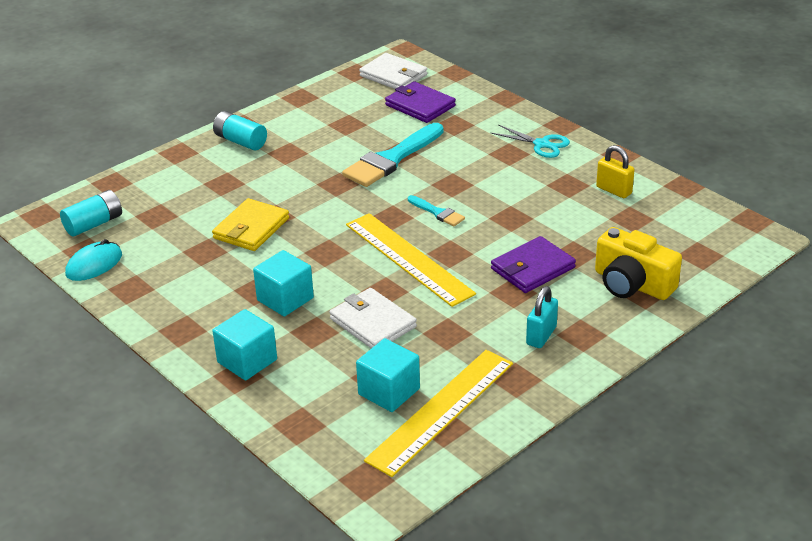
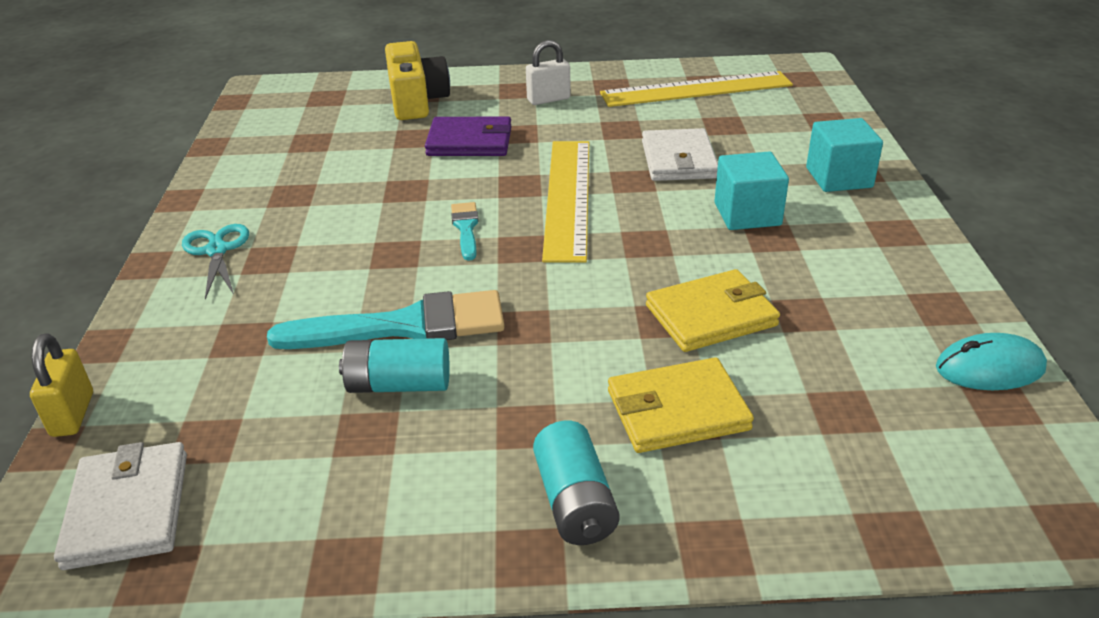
camera: 140 degrees left, 0 degrees up
(94, 224) = (967, 448): turquoise battery -> turquoise battery (399, 385)
(230, 184) = (677, 410): none -> yellow wallet
(389, 391) = (724, 112): turquoise cube -> none
(420, 105) = (217, 403): purple wallet -> none
(541, 336) = (548, 99): turquoise padlock -> white padlock
(614, 190) = (268, 169): yellow padlock -> yellow padlock (73, 414)

